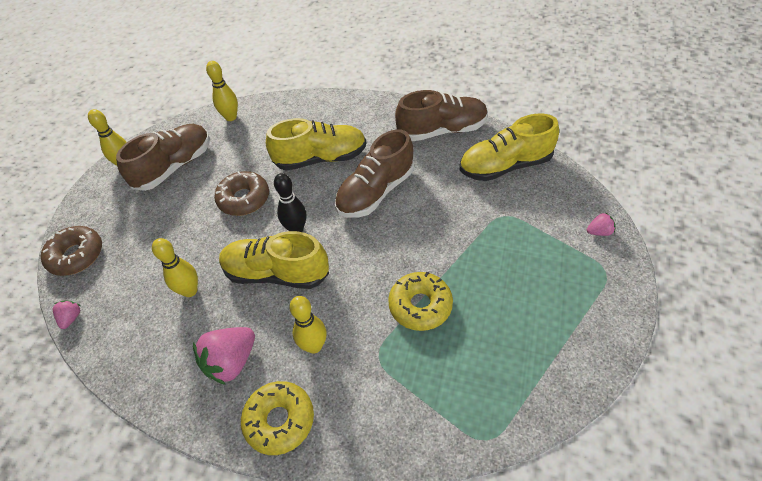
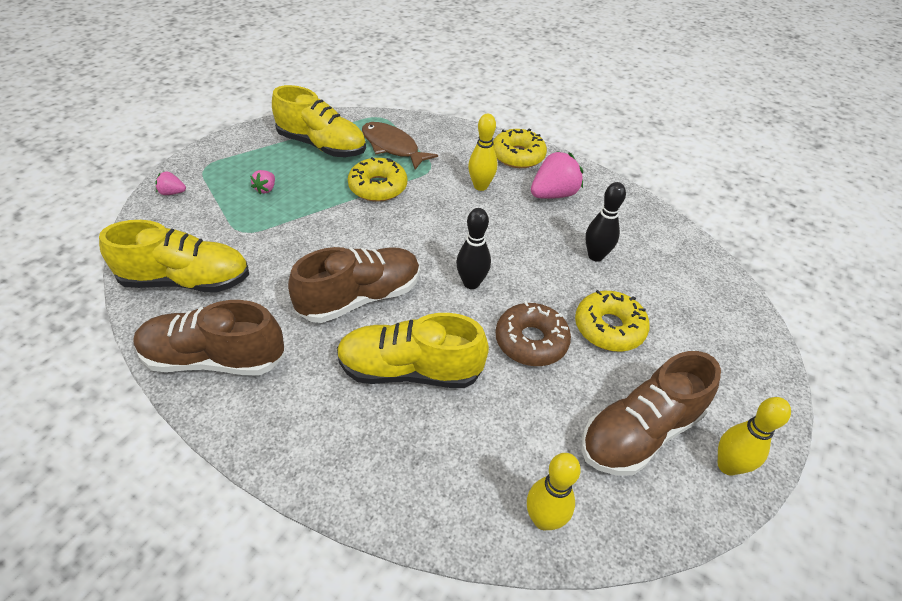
camera: 170 degrees left, 5 degrees down
(71, 318) = (719, 265): pink strawberry -> pink strawberry (266, 189)
(76, 255) = (744, 331): brown donut -> none
(185, 226) = (609, 328): none -> yellow donut
(190, 291) = (595, 256): yellow bowling pin -> black bowling pin
(276, 273) = (503, 246): yellow shoe -> yellow shoe (322, 146)
(438, 378) = (392, 147): none -> brown fish

